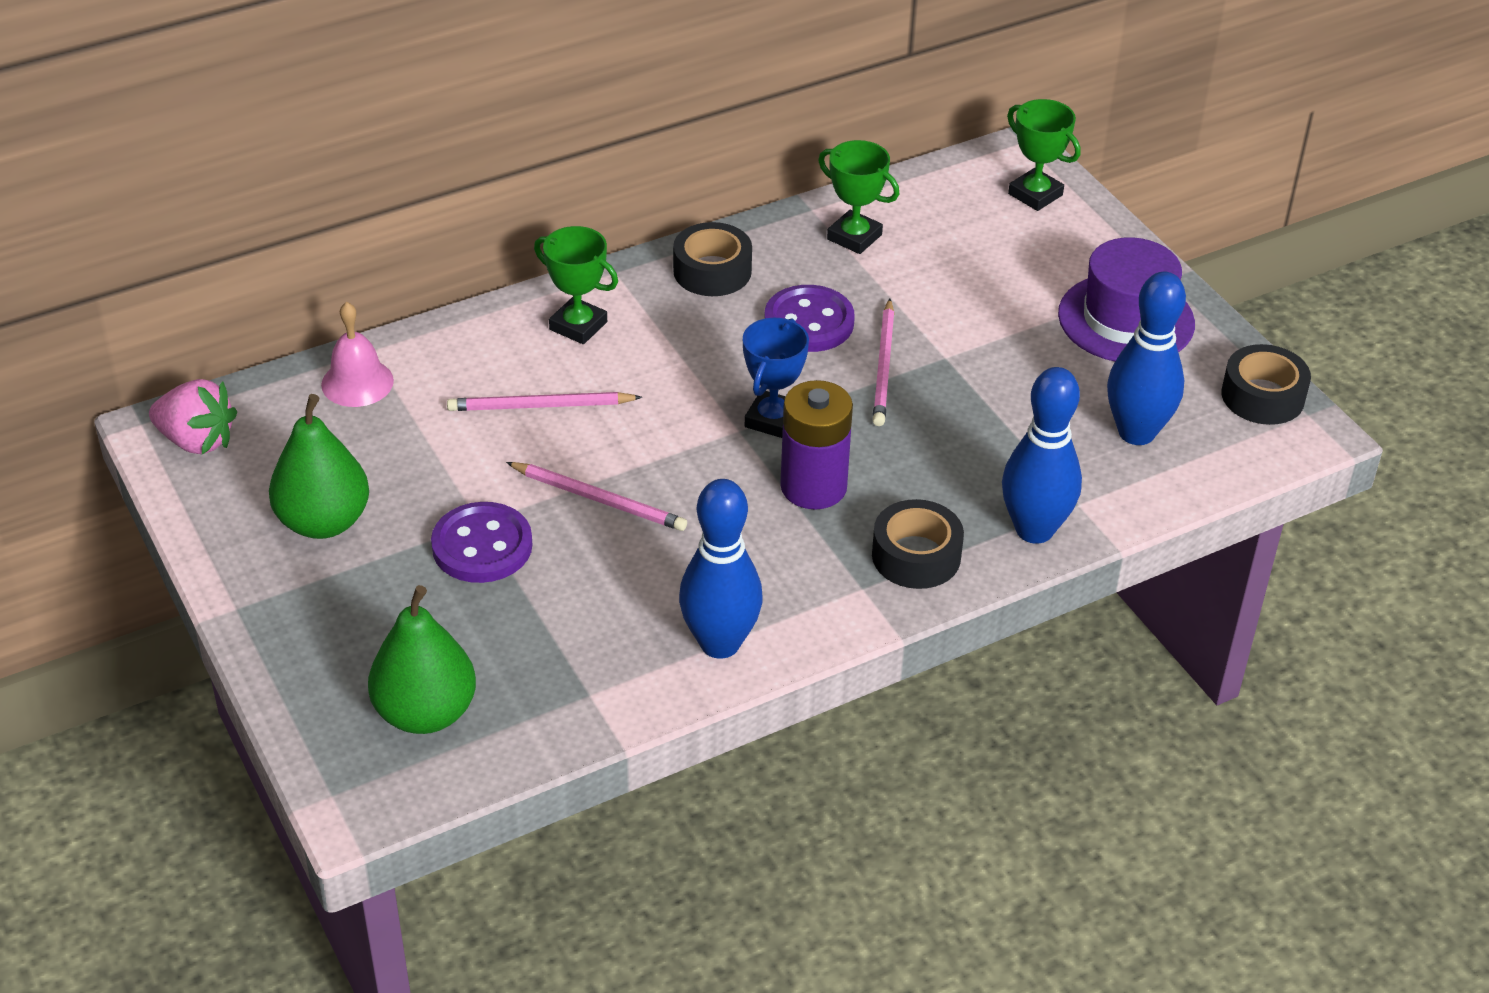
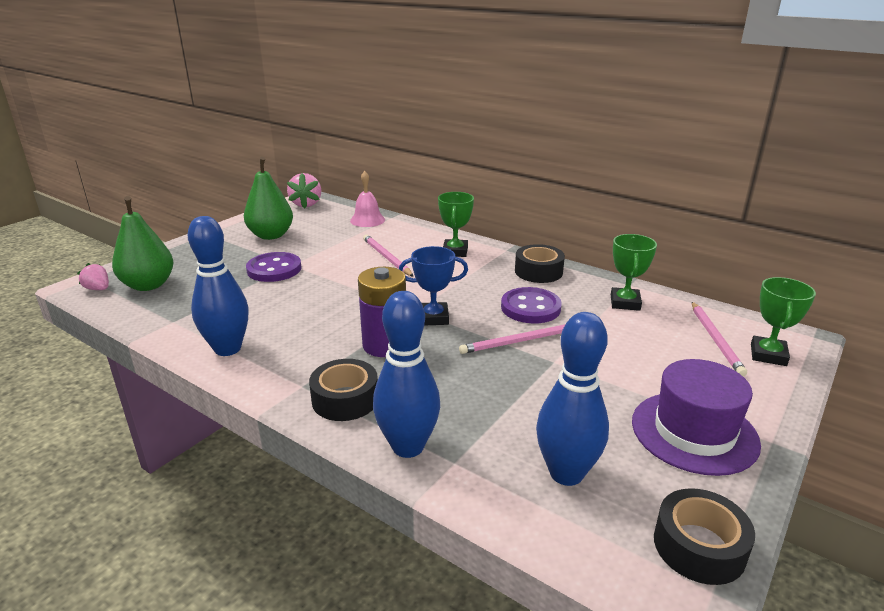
camera: 65 degrees right, 15 degrees down
(390, 782) = (98, 289): none -> pink strawberry
(599, 499) = (327, 287): pink pencil -> pink pencil (715, 340)

